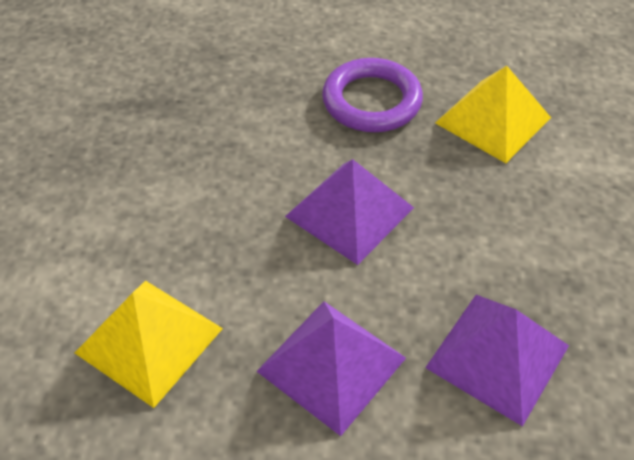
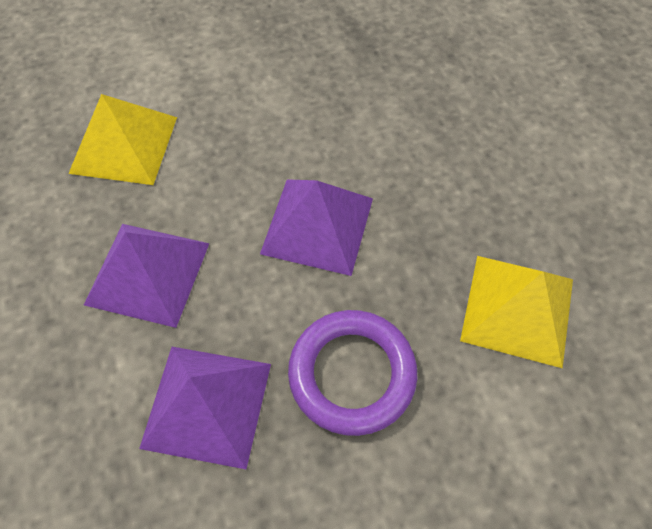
camera: 65 degrees right, 10 degrees up
(371, 101) = (471, 191): purple ring -> purple ring (352, 374)

